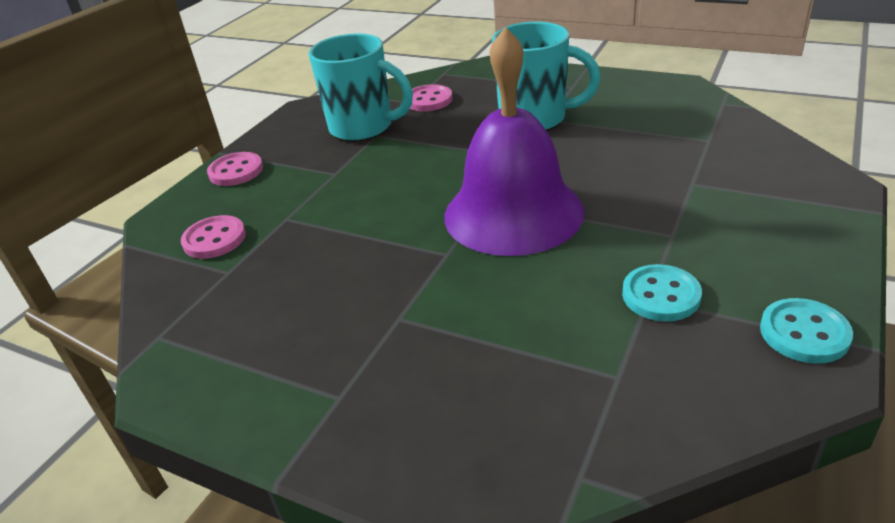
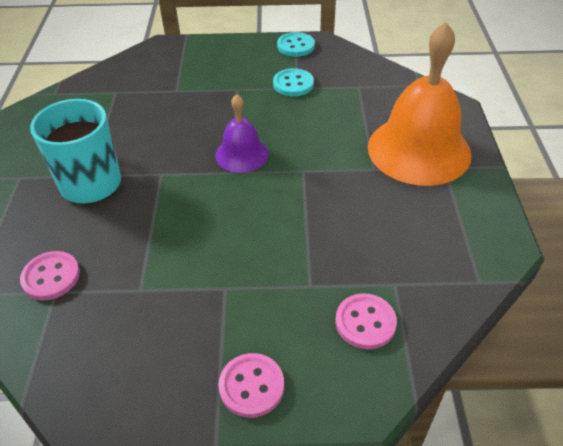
camera: 120 degrees left, 10 degrees up
(363, 128) = (126, 308): turquoise mug -> none
(397, 384) = (419, 150): none -> orange bell
(513, 213) = (241, 154): purple bell -> purple bell, size x0.52

